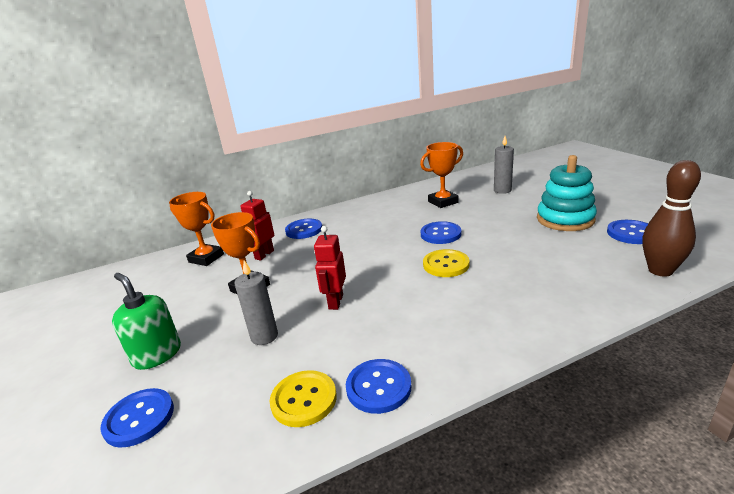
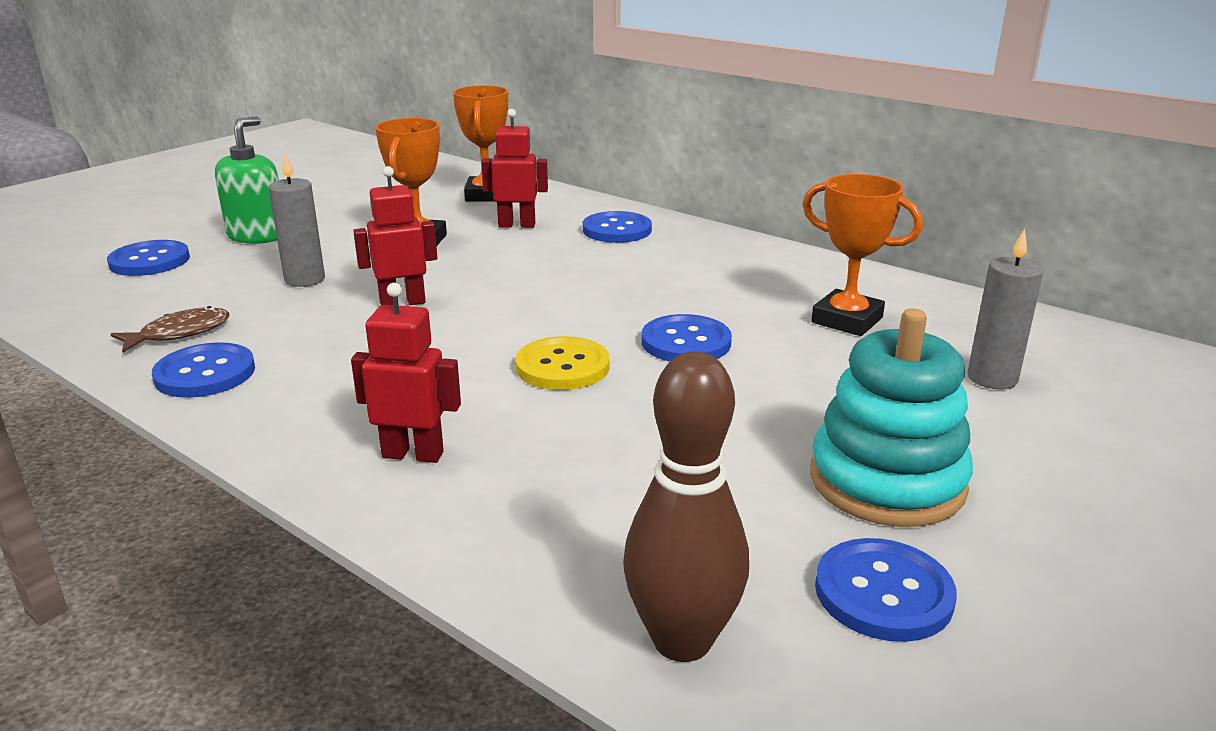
camera: 60 degrees right, 0 degrees up
(304, 399) = (180, 333): yellow button -> brown fish
(513, 314) = (413, 454): none -> red robot

